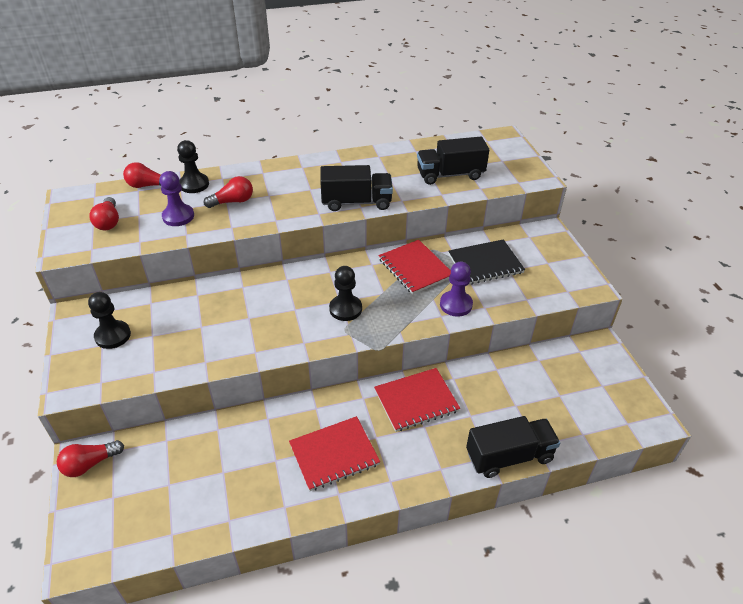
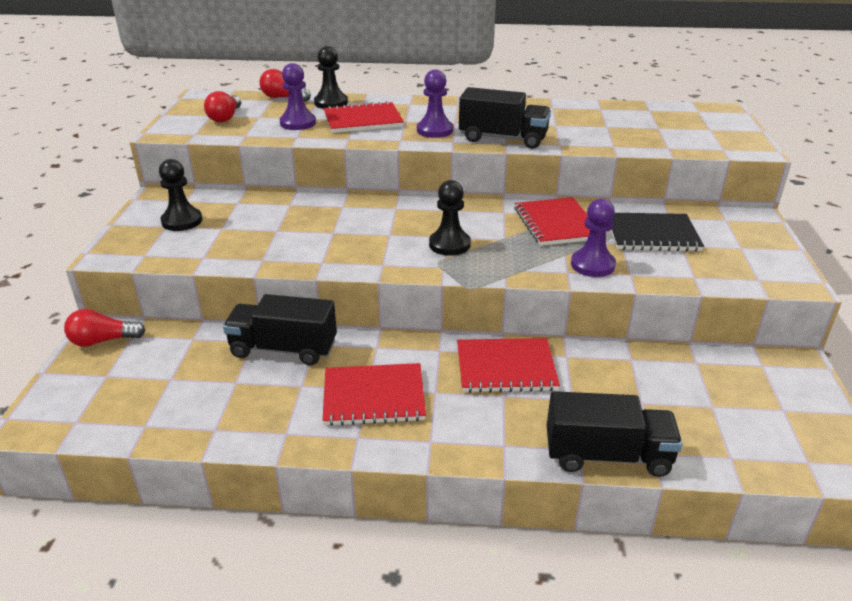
camera: 20 degrees right, 10 degrees down
(233, 201) = (363, 120): red light bulb -> red notebook
(298, 203) = (435, 130): none -> purple pawn
(450, 175) = (634, 132): black truck -> black truck (283, 349)

